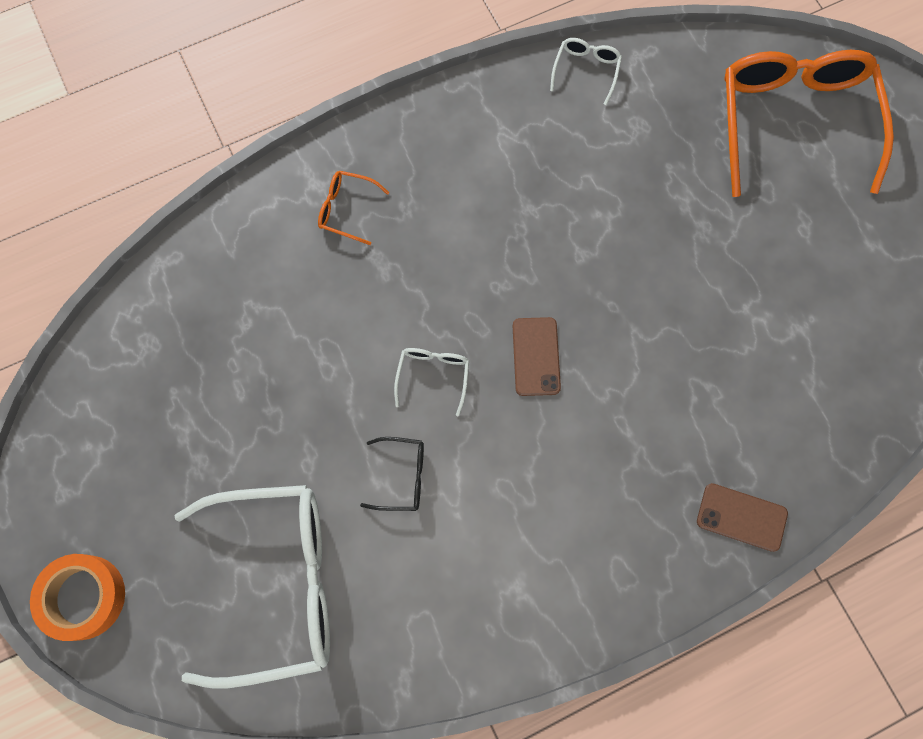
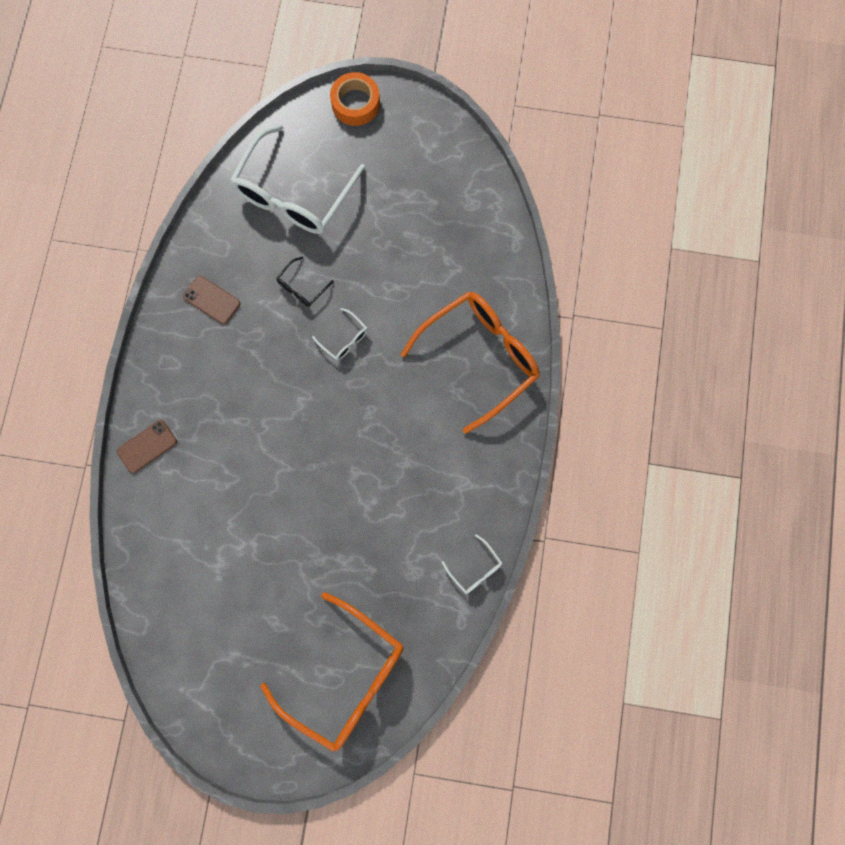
camera: 125 degrees right, 5 degrees up
(346, 209) = (480, 357): orange glasses -> orange glasses, size x2.42
(536, 356) = (314, 402): brown phone -> brown phone (212, 300)

